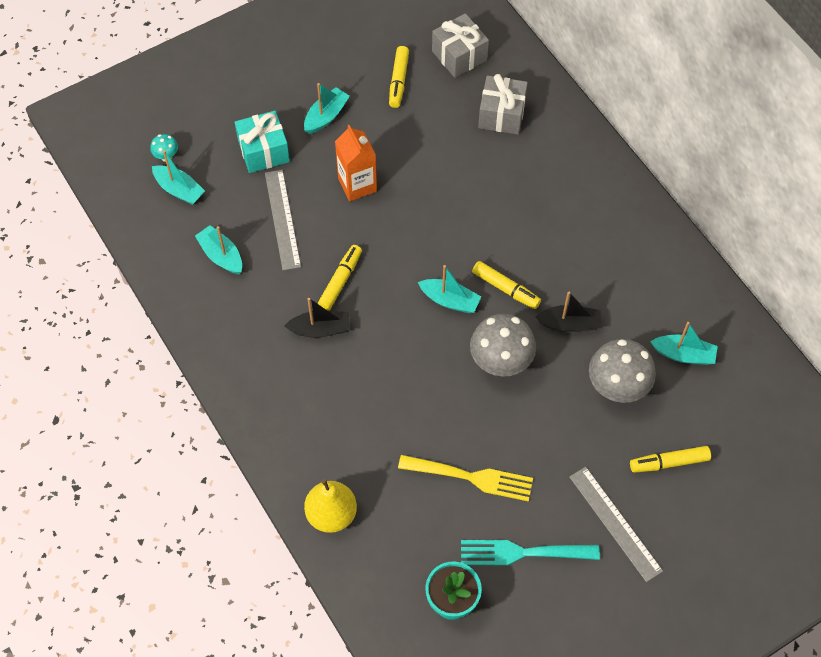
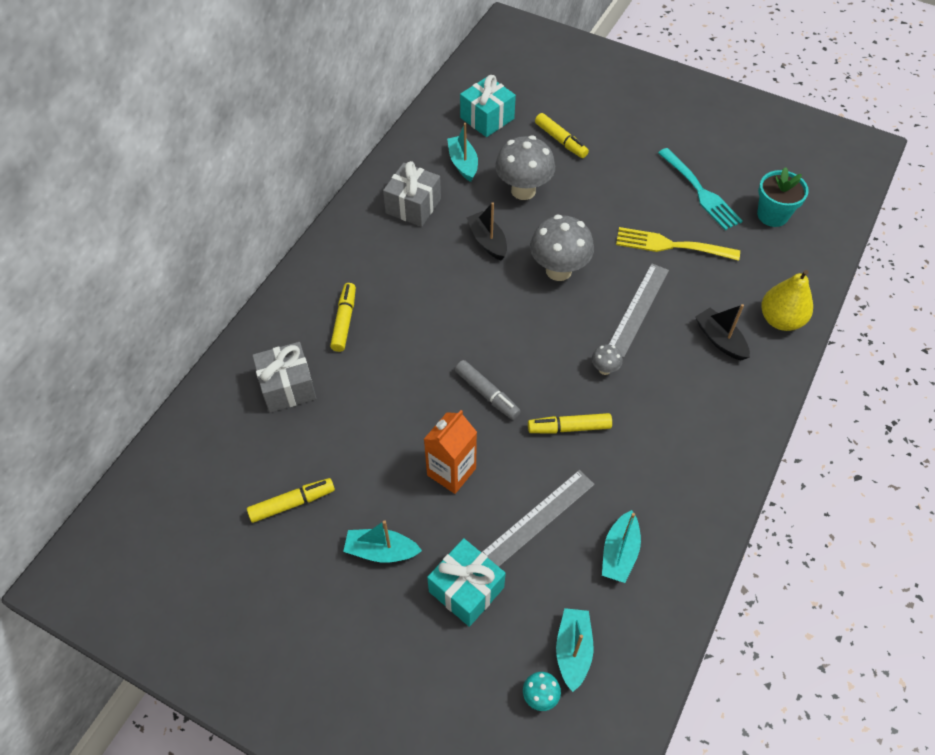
camera: 120 degrees left, 5 degrees down
(320, 329) = (630, 417): black boat -> black boat (720, 340)
(375, 338) = (604, 369): none -> grey mushroom
(408, 241) = (487, 394): none -> grey marker
(450, 300) = (526, 332): turquoise boat -> none
(459, 55) = (226, 461): grey gift -> grey gift (413, 206)
(472, 477) = (671, 245): yellow fork -> yellow fork turned 60 degrees counterclockwise
(506, 288) = (485, 297): yellow marker -> yellow marker (344, 321)
(615, 523) = (632, 152): grey ruler -> grey ruler (638, 309)
(740, 410) = (487, 118): none -> turquoise gift

